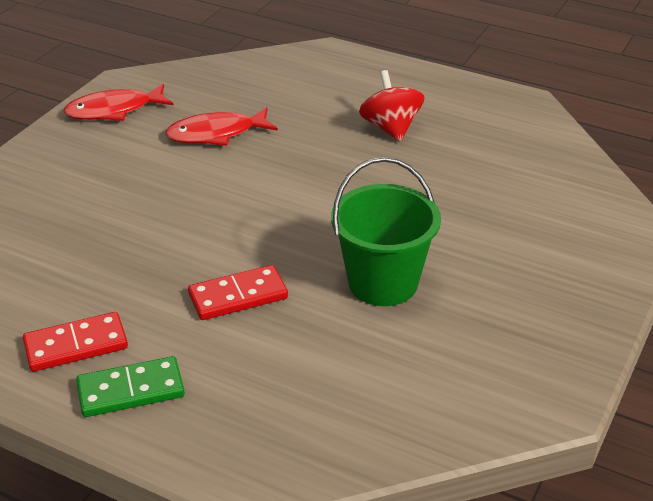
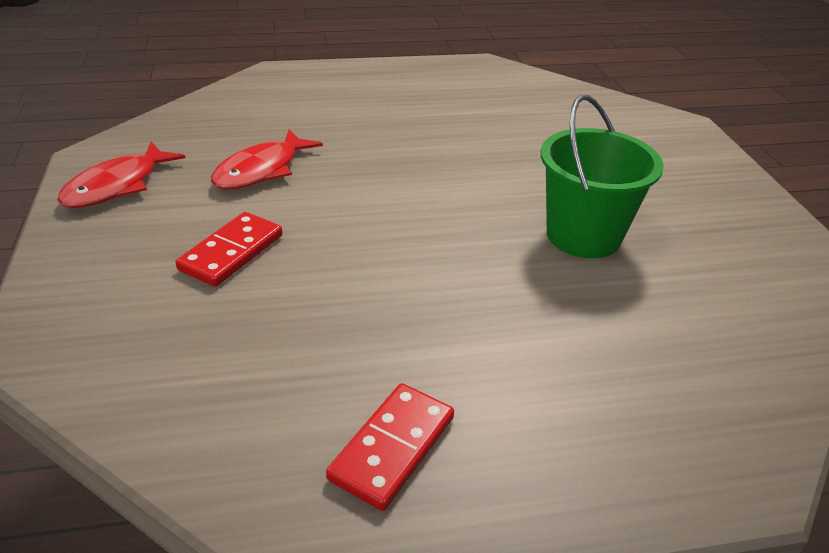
camera: 40 degrees left, 0 degrees up
(131, 390) = (517, 462): green domino -> none
(238, 296) = (485, 306): red domino -> red domino (231, 252)
(390, 128) = (413, 113): red spinning top -> none

